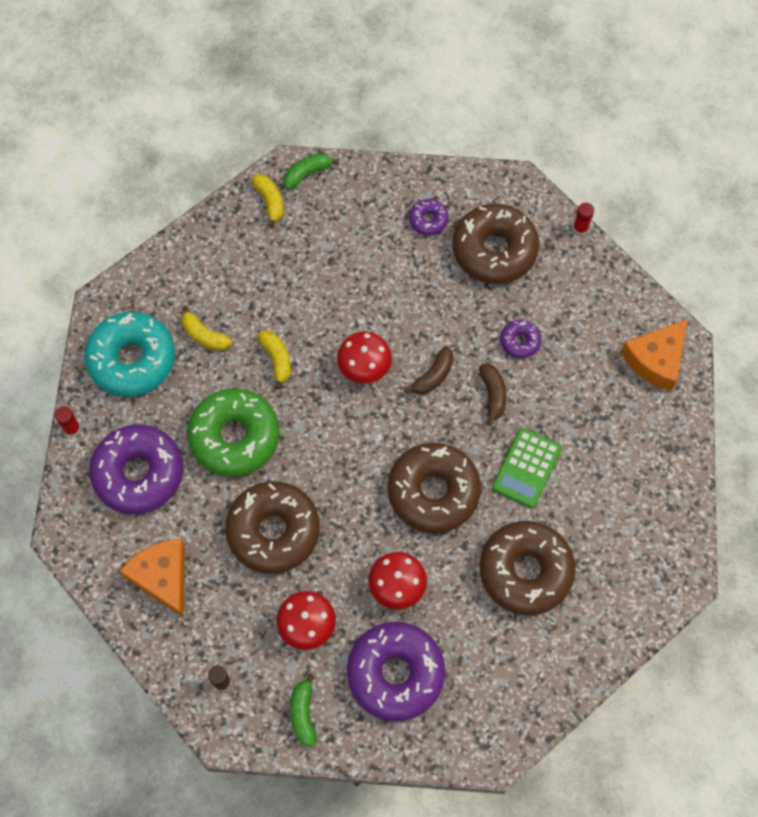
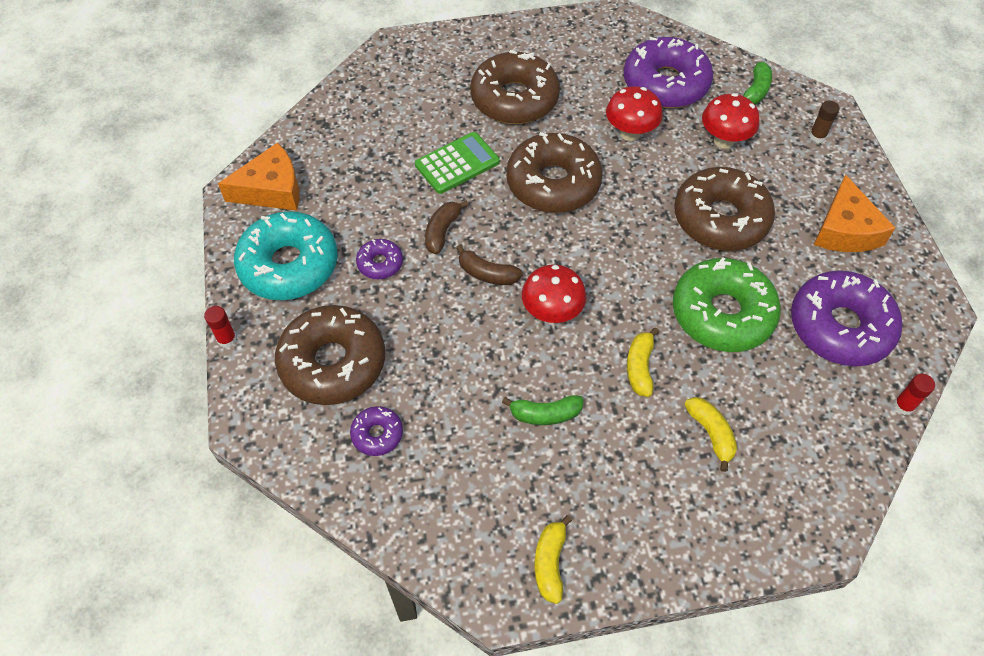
camera: 150 degrees left, 10 degrees down
(132, 360) = (808, 448): turquoise donut -> turquoise donut (289, 265)
(307, 174) = (481, 577): green banana -> green banana (545, 414)
(433, 376) = (487, 274): brown banana -> brown banana turned 135 degrees counterclockwise

